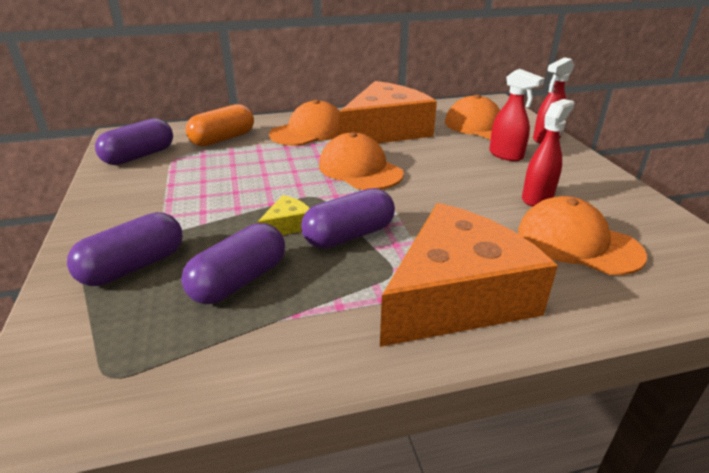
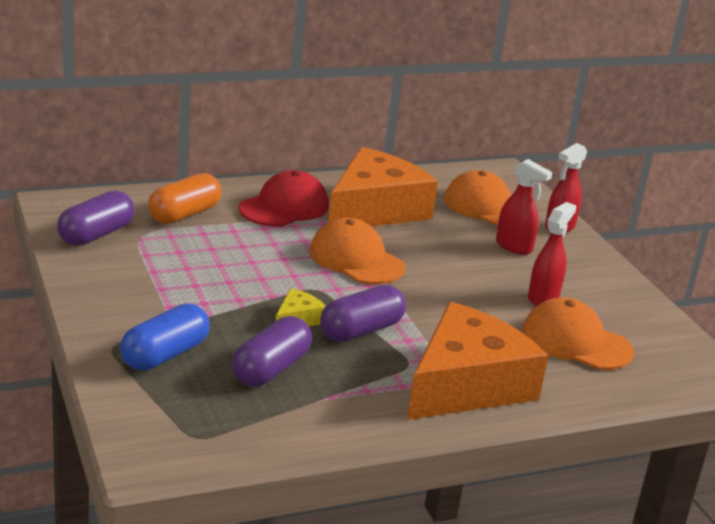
camera: 10 degrees left, 5 degrees down
(133, 266) = (165, 355): purple capsule -> blue capsule
(309, 131) = (284, 207): orange cap -> red cap

